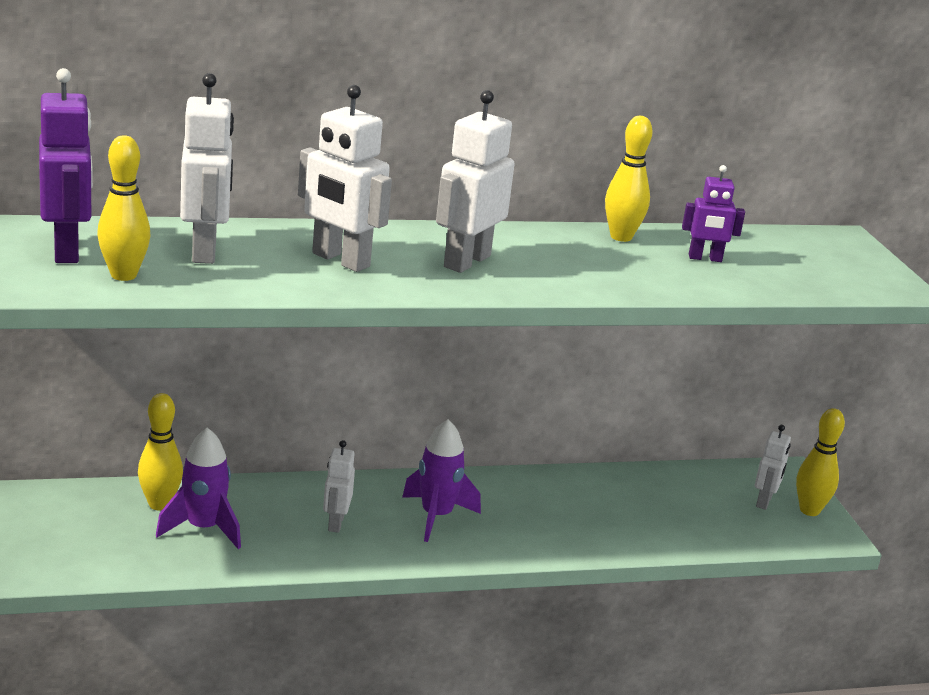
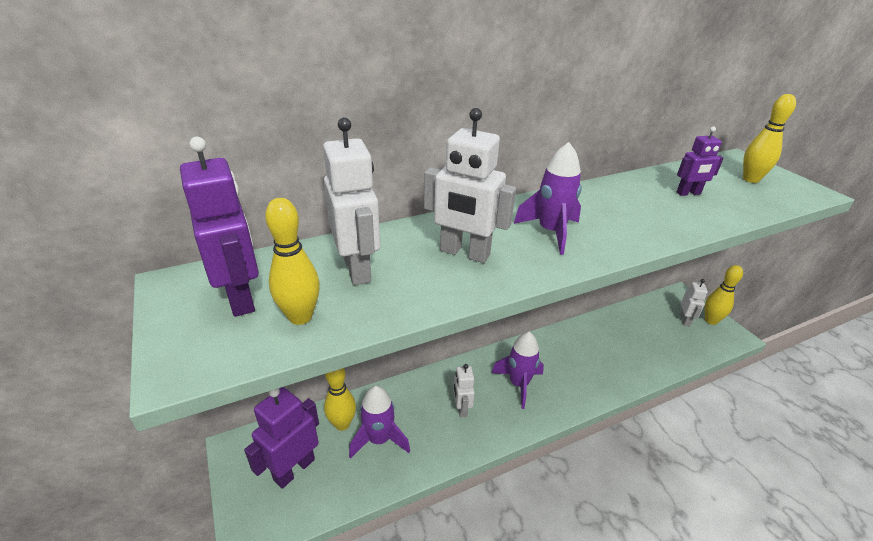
camera: 10 degrees left, 10 degrees up
(79, 532) = (294, 469): none -> purple robot
(466, 261) = (550, 232): white robot -> purple rocket
(621, 237) = (625, 186): yellow bowling pin -> yellow bowling pin (750, 179)

